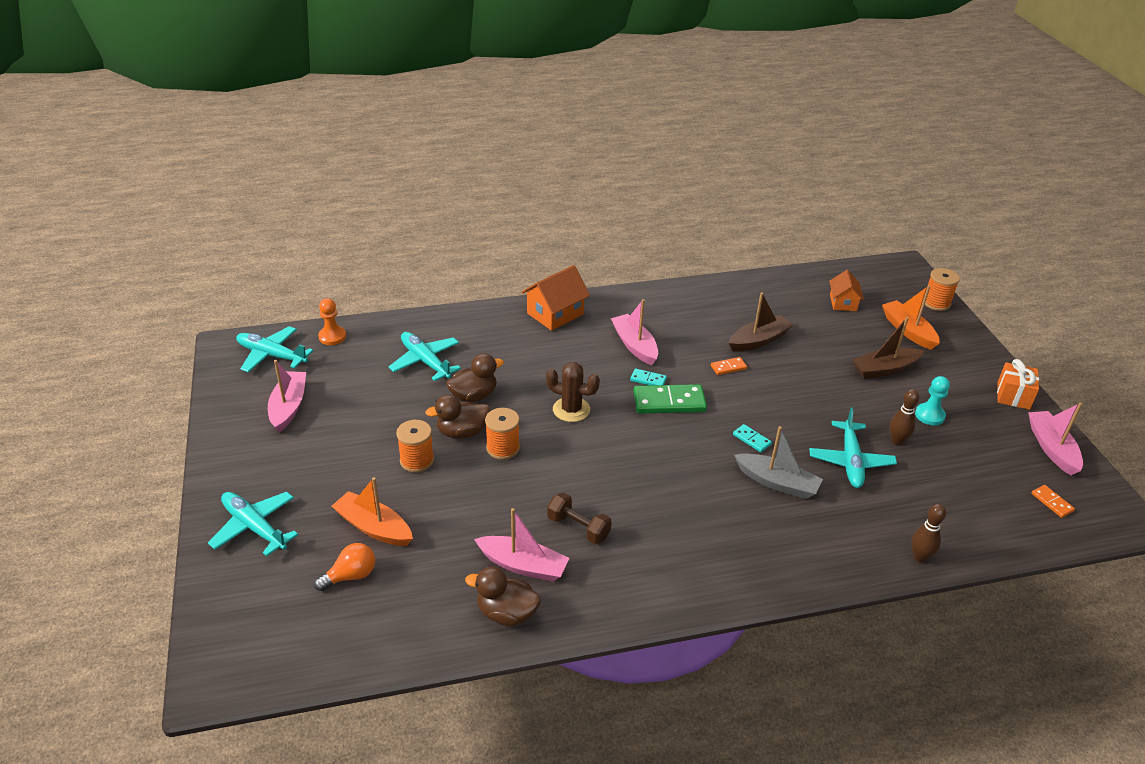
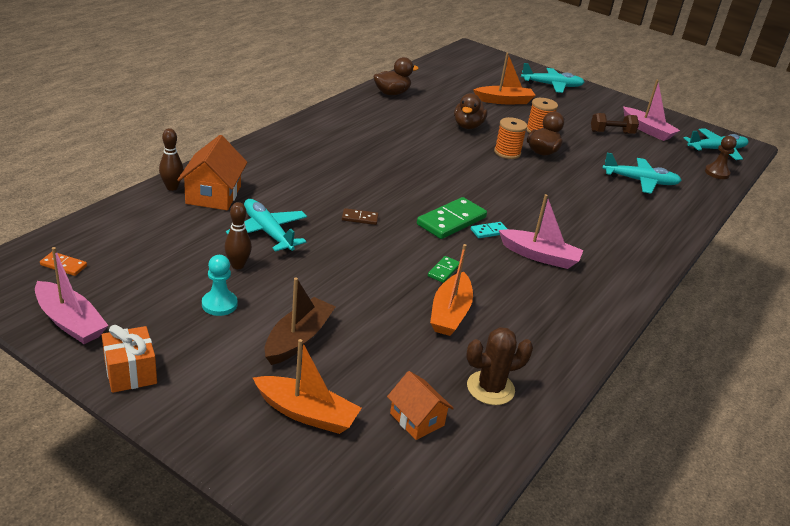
camera: 135 degrees right, 5 degrees down
(332, 337) = (717, 173): orange pawn -> brown pawn
(350, 576) = (480, 84): orange light bulb -> none
(474, 396) = (574, 173): brown duck -> brown duck (468, 126)
(523, 565) = (411, 110): pink boat -> none
(555, 314) = (637, 256): orange house -> orange house (213, 195)
(571, 409) = (506, 189): brown cactus -> brown cactus (490, 388)
(578, 528) = (406, 132): brown dumbbell -> brown dumbbell (611, 133)
(728, 367) = (443, 271): orange domino -> green domino
(751, 439) = (360, 218): turquoise domino -> brown domino
(758, 340) = (450, 313): brown boat -> orange boat
(777, 483) = (312, 196): grey boat -> none
(936, 303) = (298, 494): orange spool -> none

